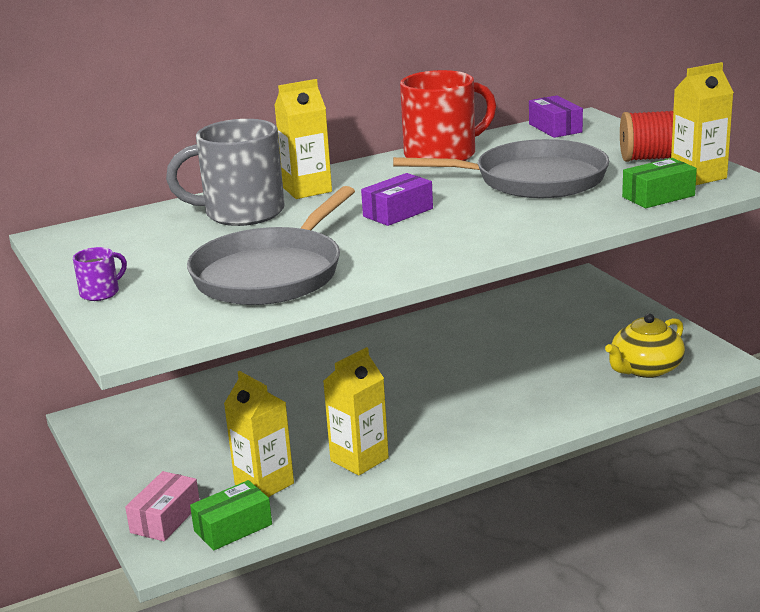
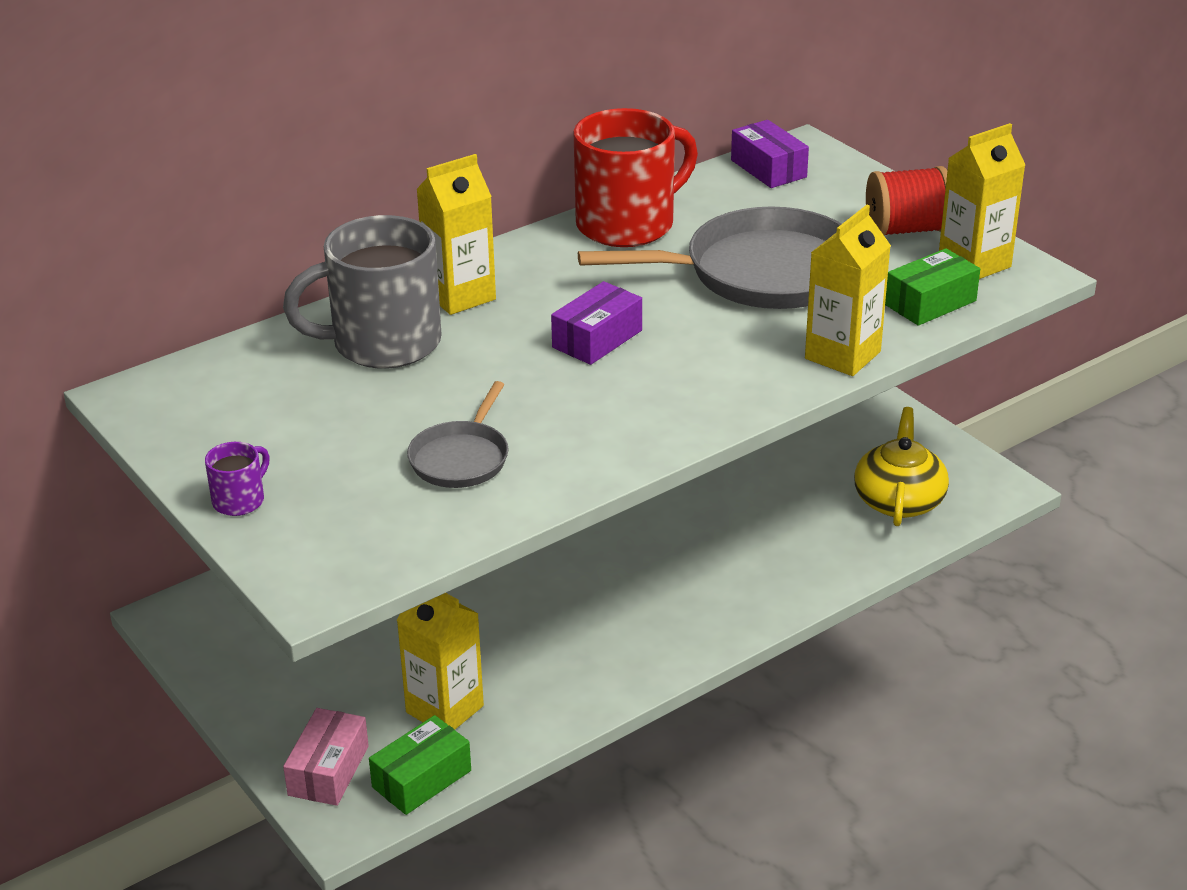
camera: 10 degrees left, 10 degrees up
(272, 273) = (461, 458): grey pan -> grey pan, size x0.51
(359, 459) = (560, 663): yellow carton -> yellow carton (842, 355)
(645, 368) = (899, 500): yellow teapot -> yellow teapot turned 150 degrees clockwise

